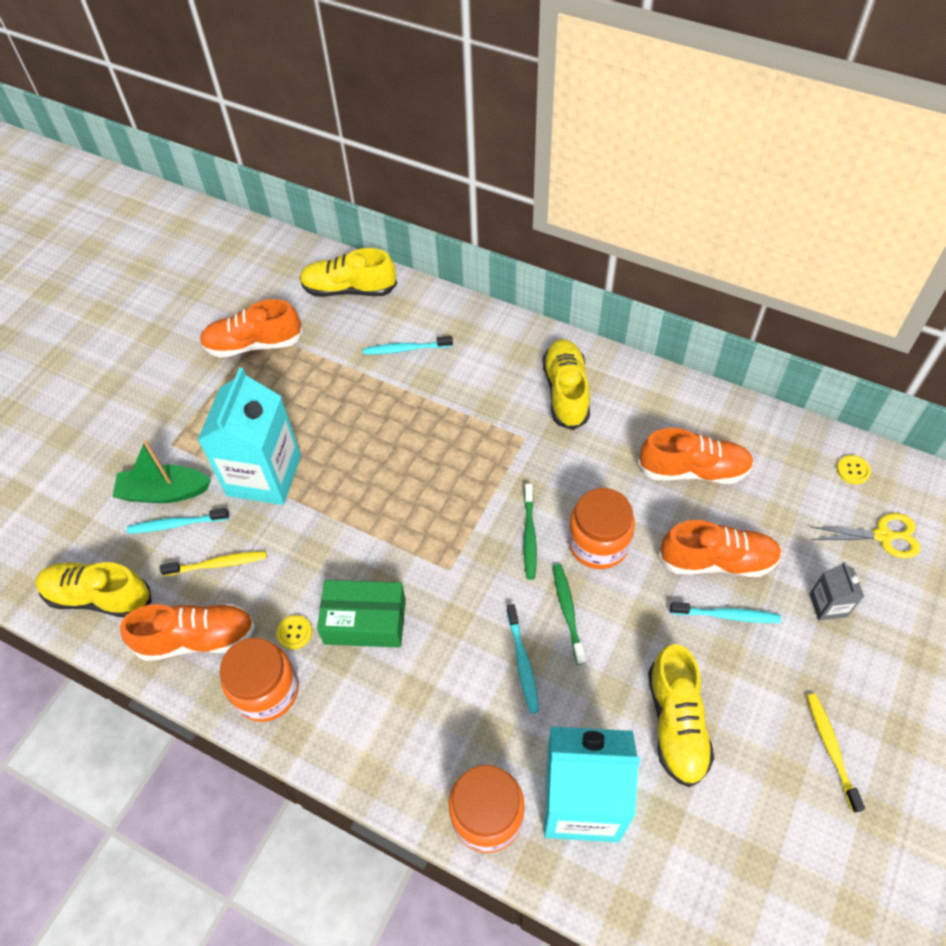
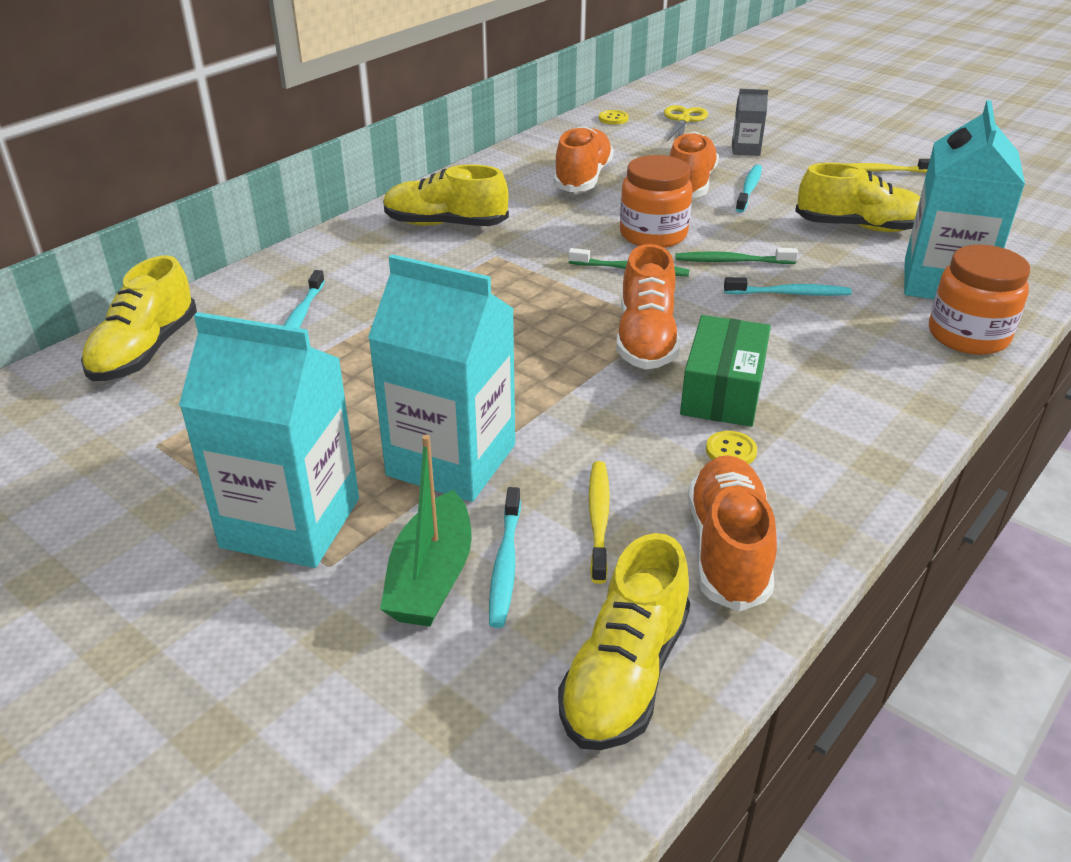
camera: 80 degrees left, 20 degrees down
(202, 416) = (291, 523): none -> turquoise carton
(254, 344) = (176, 453): orange shoe -> orange shoe (646, 339)
(266, 690) = (818, 482): orange jar -> none

